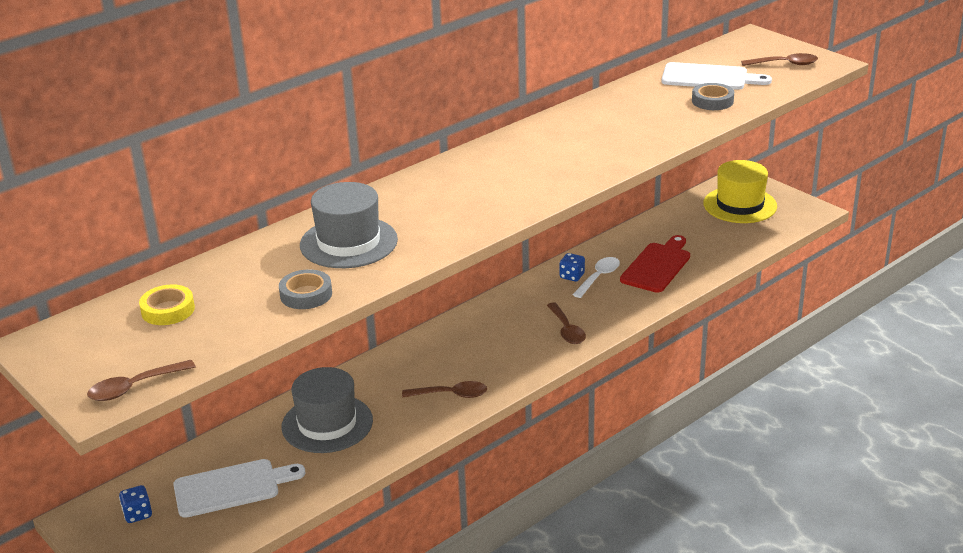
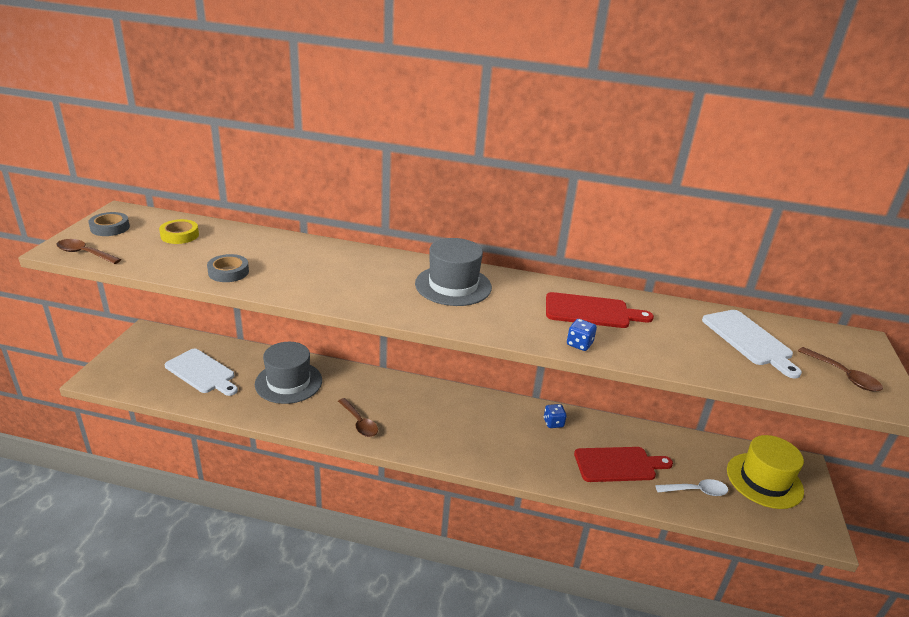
camera: 50 degrees right, 0 degrees up
(138, 514) = (159, 350): blue dice -> blue dice (579, 344)
(348, 242) = (308, 265): grey hat -> grey hat (453, 285)
(567, 330) = (484, 448): brown spoon -> none
(599, 277) = (567, 438): white spoon -> white spoon (696, 491)
(600, 125) = (591, 311): none -> red cutting board
(712, 101) = (710, 355): grey tape -> grey tape (110, 228)

